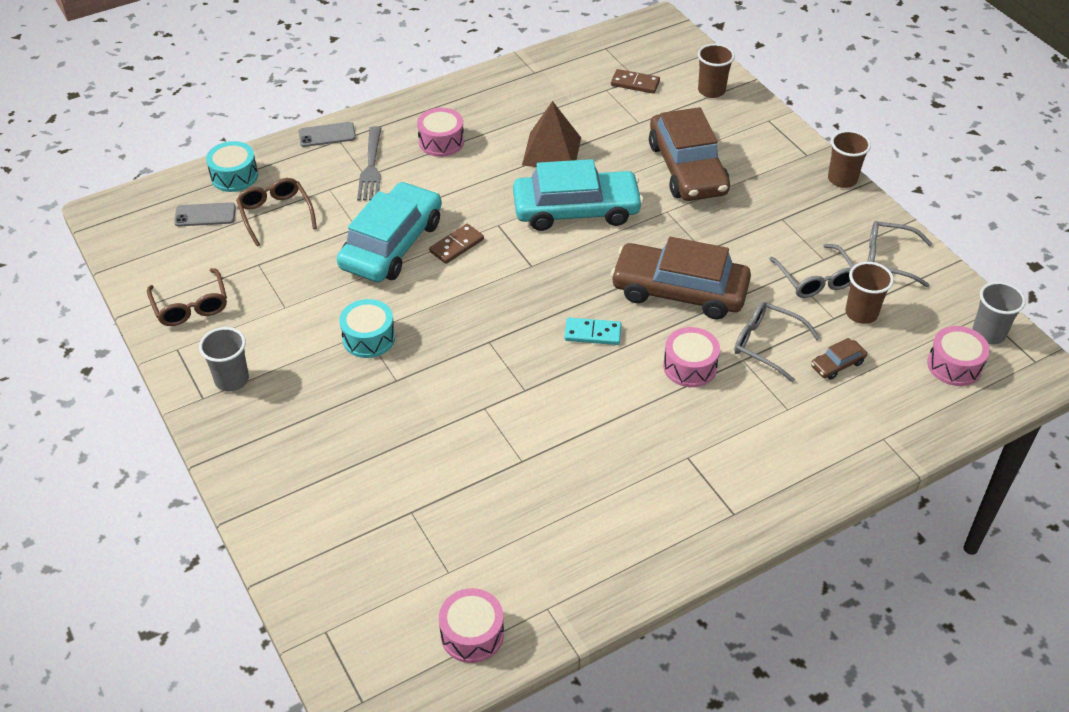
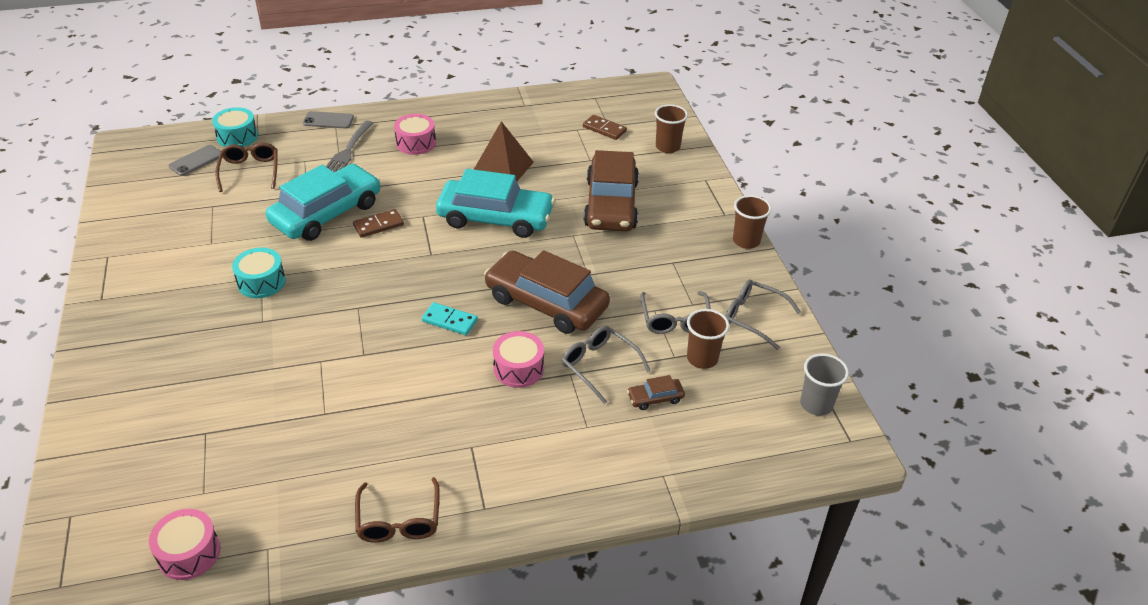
camera: 15 degrees right, 5 degrees down
(190, 306) = (139, 226): brown glasses -> brown glasses (399, 520)
(205, 215) = (196, 161): grey phone -> grey phone turned 60 degrees counterclockwise
(232, 380) = (132, 290): grey cup -> none
(954, 365) = (767, 425): pink drum -> none

